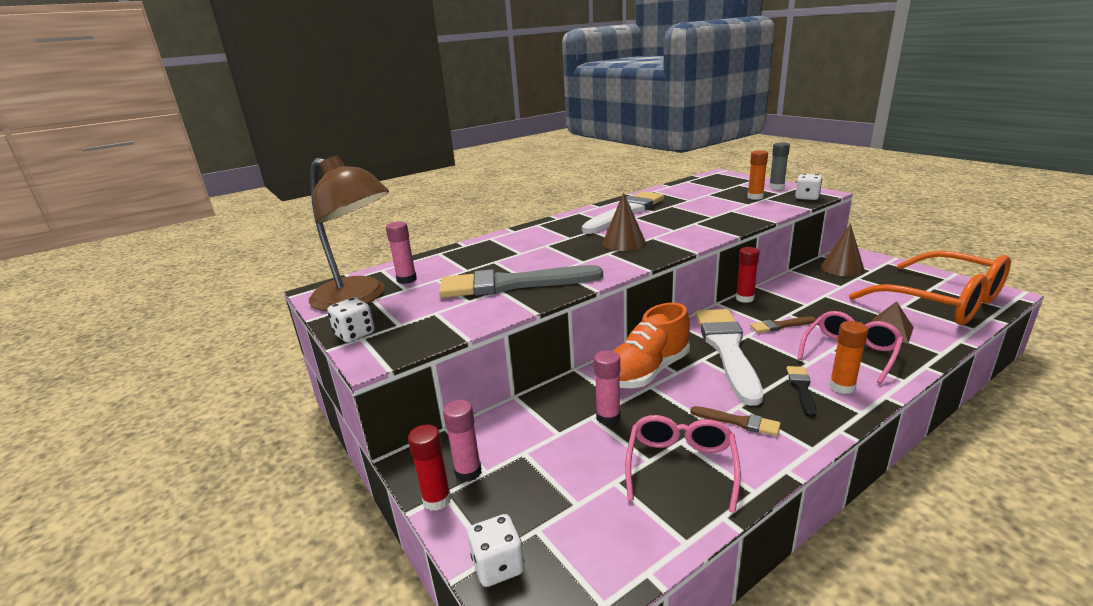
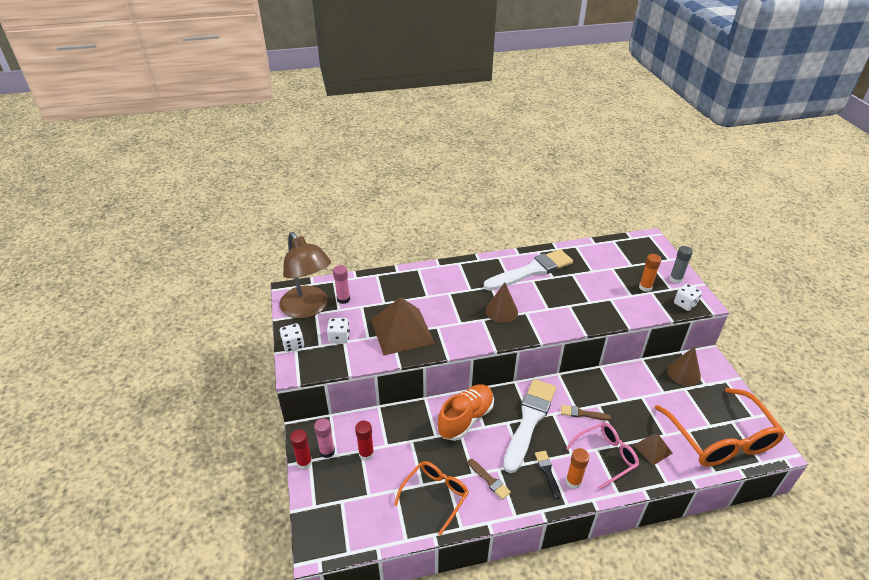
camera: 20 degrees right, 15 degrees up
(498, 566) = (314, 513): white dice -> white dice (339, 337)
(512, 284) = (402, 331): grey brush -> brown pyramid
(608, 417) = (420, 445): pink glue stick -> none
(647, 372) = (466, 419): orange shoe -> orange shoe turned 150 degrees clockwise
(681, 466) = (435, 495): pink glasses -> orange glasses
(744, 298) = (581, 377): red glue stick -> red glue stick (366, 453)
(801, 388) = (547, 472): black brush -> black brush turned 45 degrees counterclockwise

